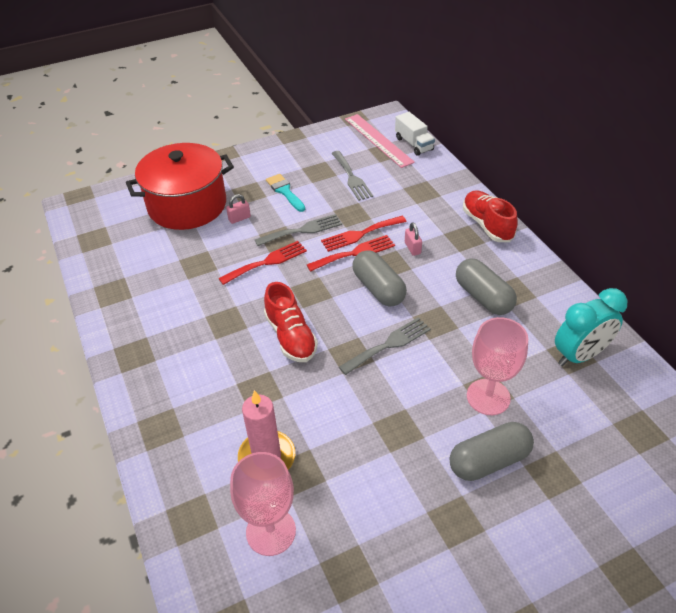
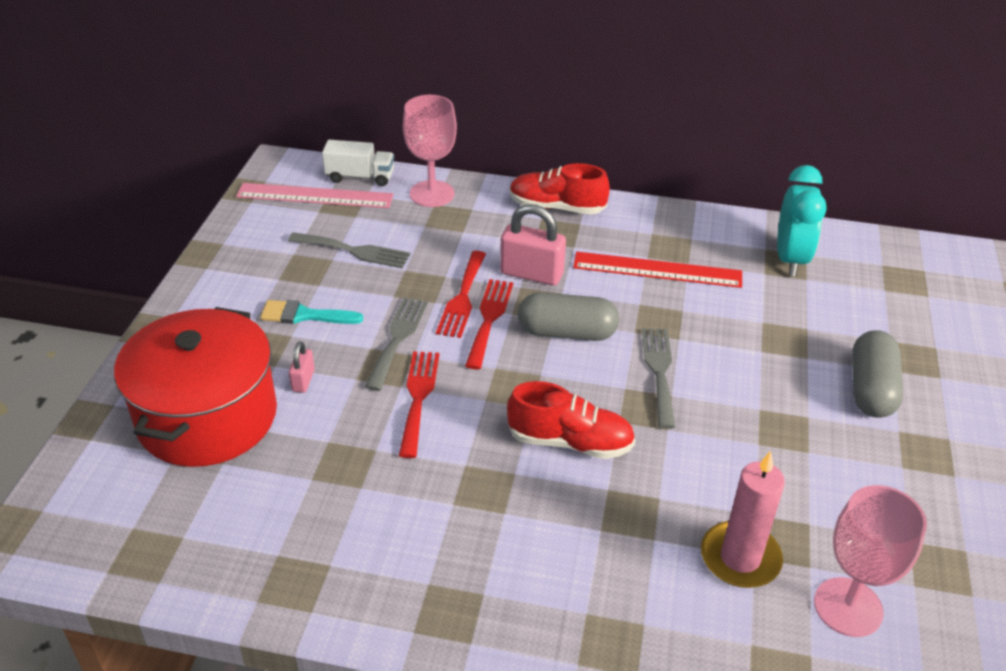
camera: 55 degrees left, 5 degrees down
(412, 248) = (531, 274): pink padlock -> pink padlock, size x1.92
(483, 297) = (657, 270): grey capsule -> red ruler
(488, 397) = (792, 344): pink goblet -> pink goblet (432, 194)

